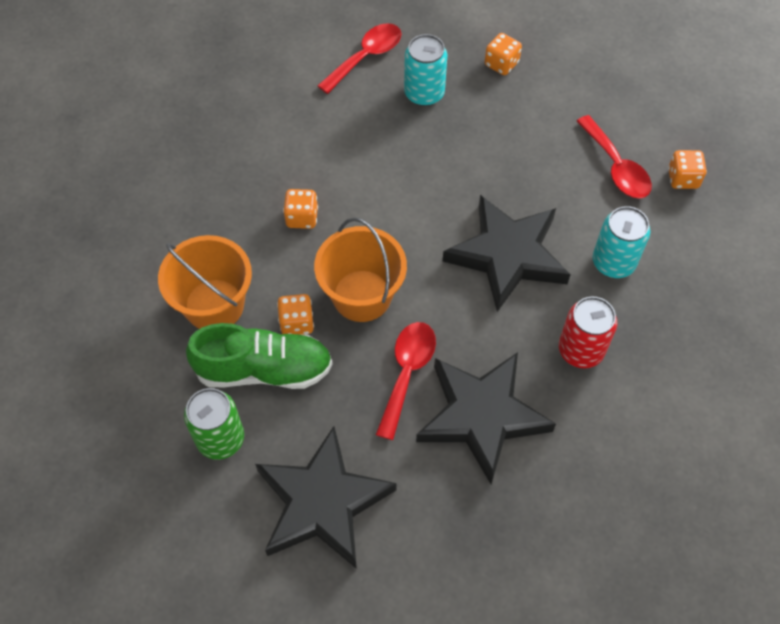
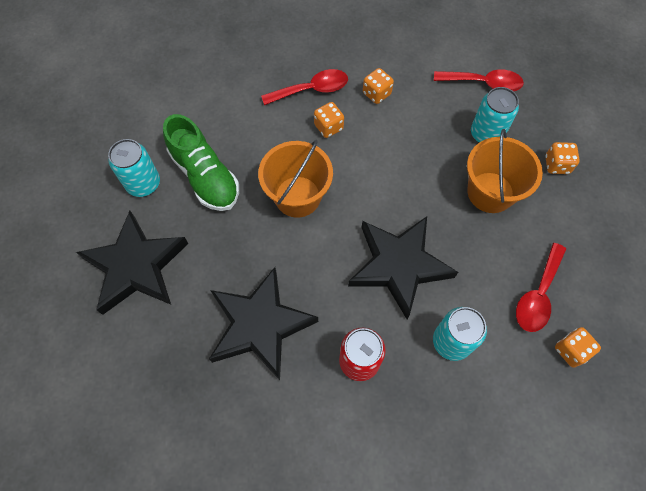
camera: 55 degrees right, 5 degrees up
(214, 305) = (231, 122): orange bucket -> orange bucket (490, 192)
(220, 439) = (143, 184): green can -> turquoise can
(297, 323) = (250, 173): orange dice -> orange dice (376, 94)
(407, 373) = (260, 258): red spoon -> red spoon (312, 90)

